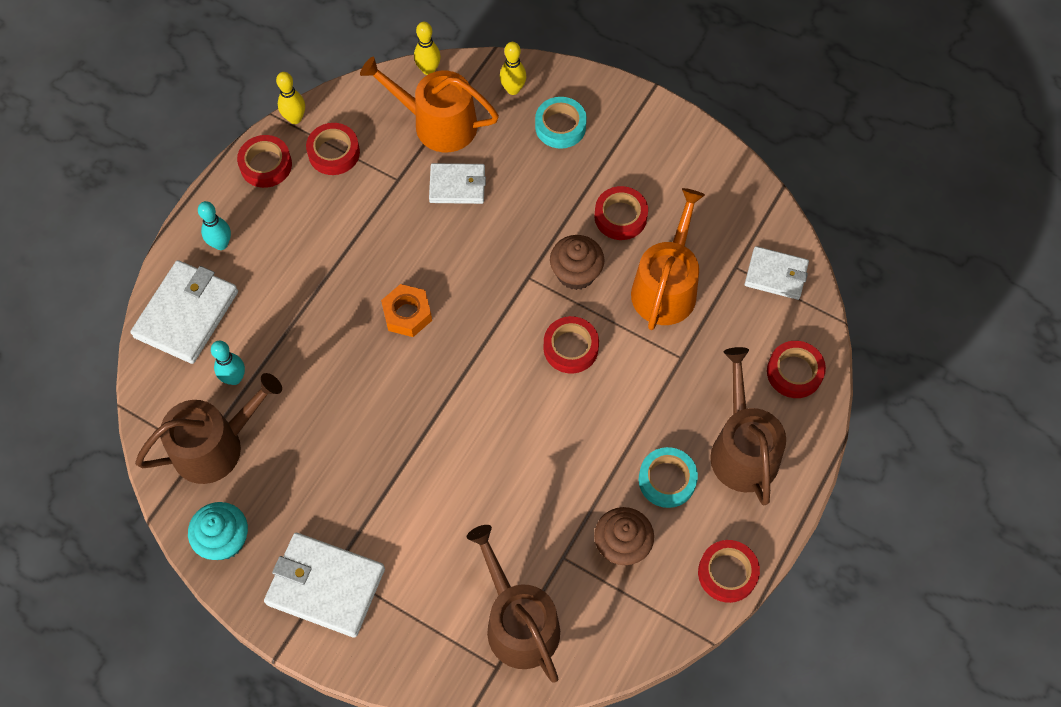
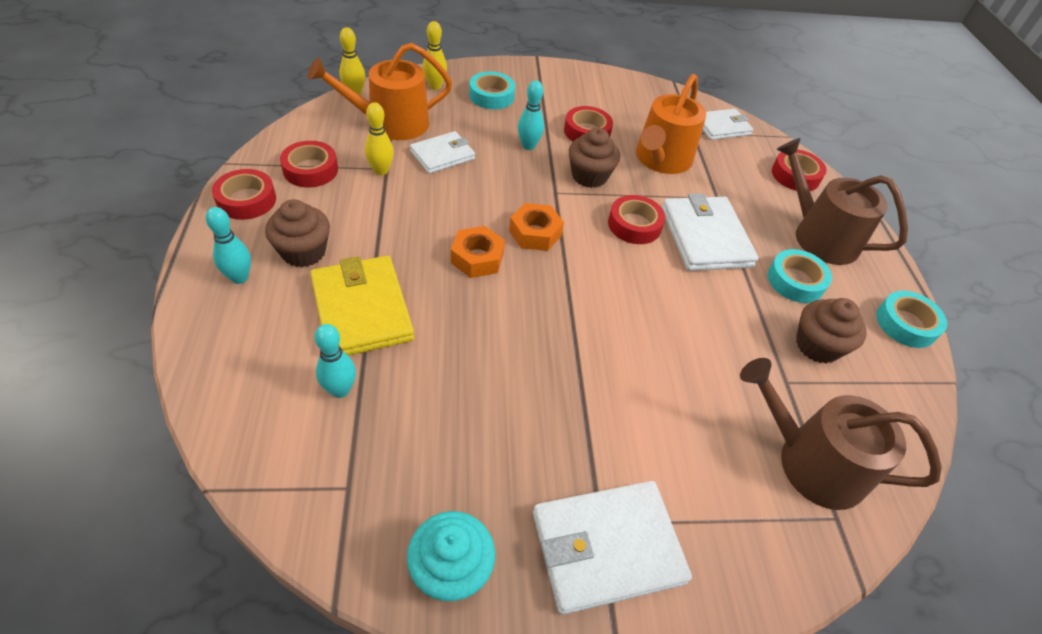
camera: 40 degrees left, 15 degrees down
(186, 314) = (239, 355): white wallet -> white wallet (705, 237)
(216, 446) = (366, 469): brown watering can -> none
(279, 241) = (303, 252): none -> brown cupcake
(288, 318) = (362, 309): none -> yellow wallet
(295, 118) = (253, 159): yellow bowling pin -> yellow bowling pin (381, 171)
(474, 313) = (535, 233): none -> orange nut
(546, 209) = (528, 146): none -> turquoise bowling pin
(666, 286) = (661, 160): orange watering can -> orange watering can turned 135 degrees counterclockwise
(727, 573) = (906, 324): red tape -> turquoise tape

